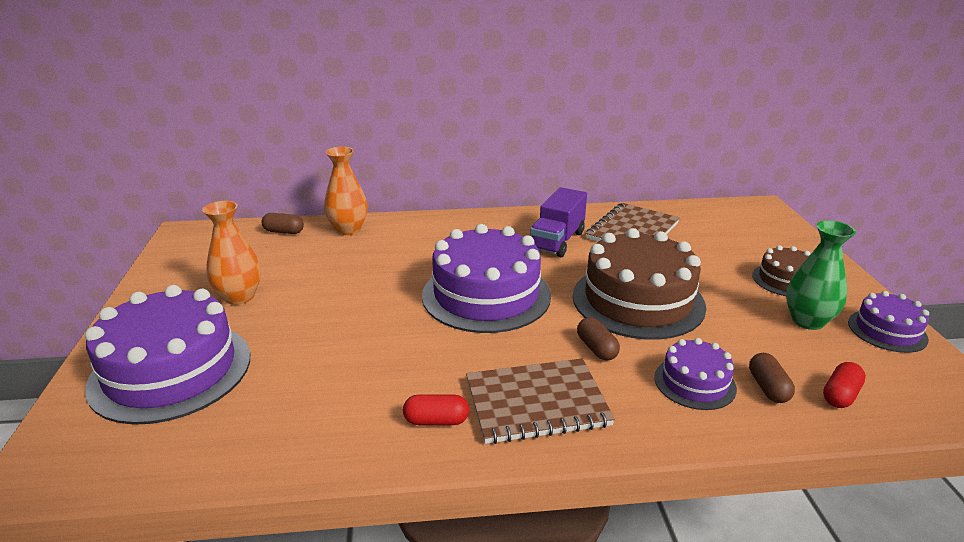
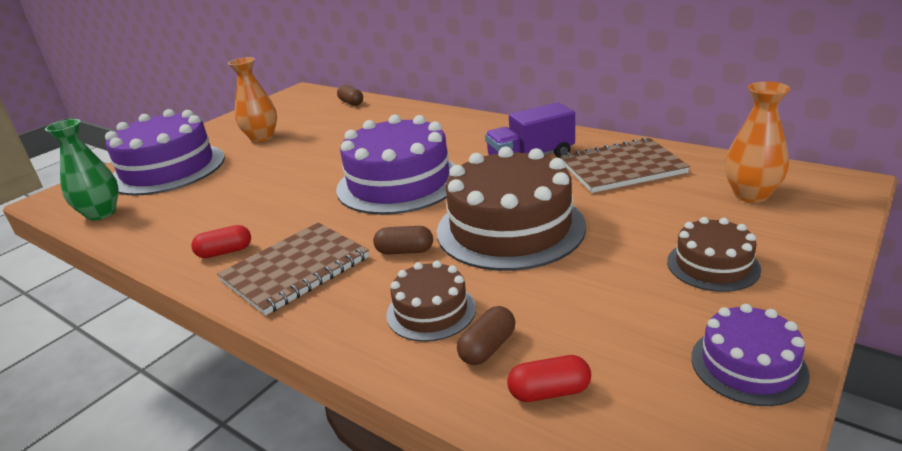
camera: 45 degrees right, 0 degrees up
(348, 229) = (391, 110): orange vase -> orange vase (751, 195)
(436, 421) = (225, 252): red capsule -> red capsule turned 60 degrees counterclockwise
(536, 403) = (296, 269): brown notebook -> brown notebook turned 75 degrees counterclockwise
(596, 348) = (405, 251): brown capsule -> brown capsule turned 75 degrees clockwise
(694, 383) = (431, 311): purple cake -> brown cake
(807, 321) = (657, 312): green vase -> green vase (101, 213)

